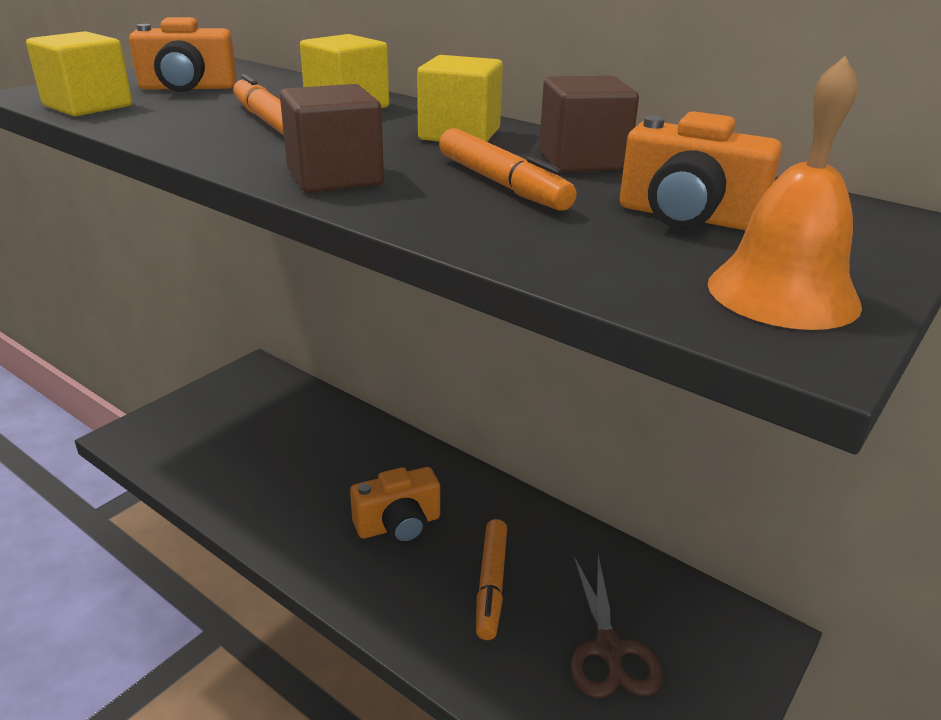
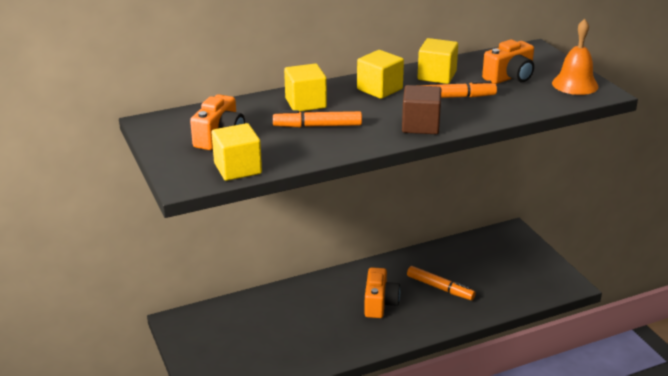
camera: 60 degrees left, 0 degrees up
(582, 160) = (437, 76): brown cube -> yellow cube
(609, 649) = (496, 270): brown scissors -> none

